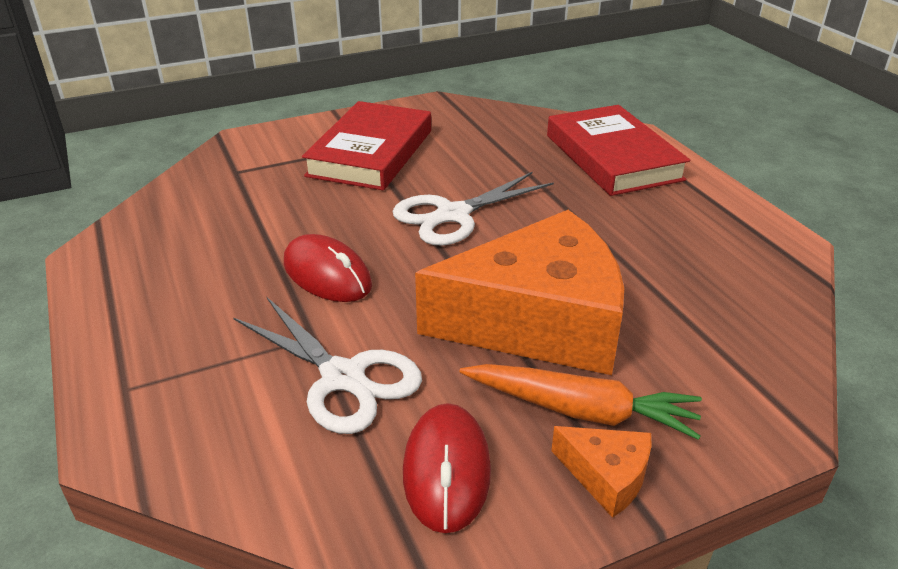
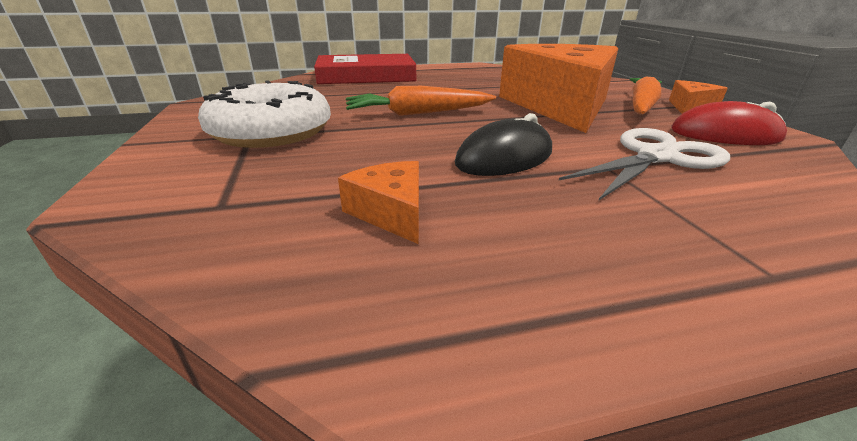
camera: 80 degrees left, 5 degrees down
(223, 230) = (391, 212): none -> orange cheese
(327, 274) = (504, 158): red mouse -> black mouse
(371, 153) = (271, 132): red book -> white donut
(452, 215) = (418, 113): white scissors -> orange carrot

